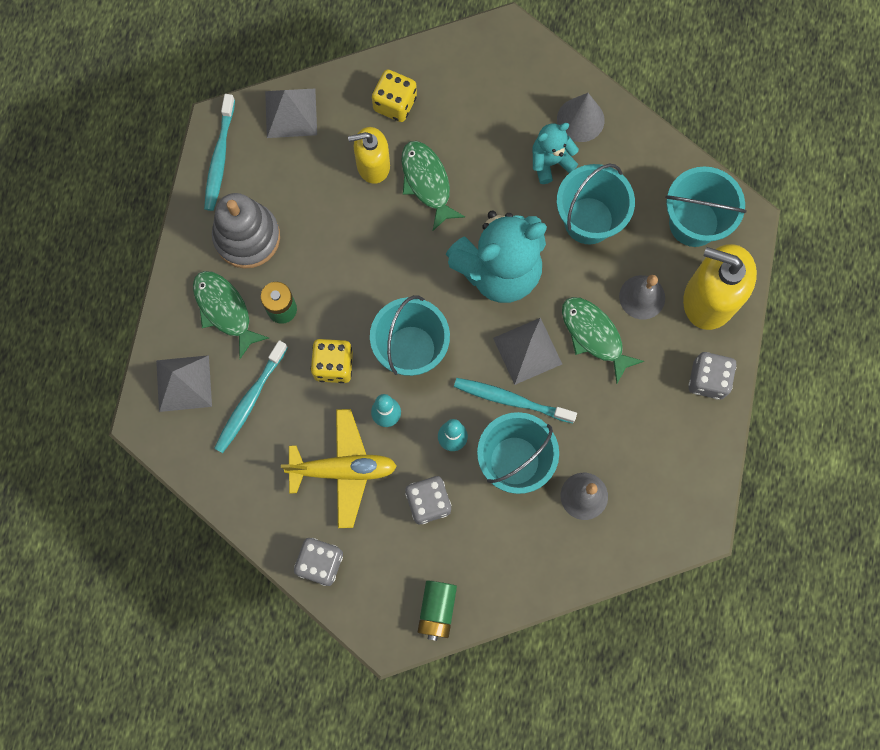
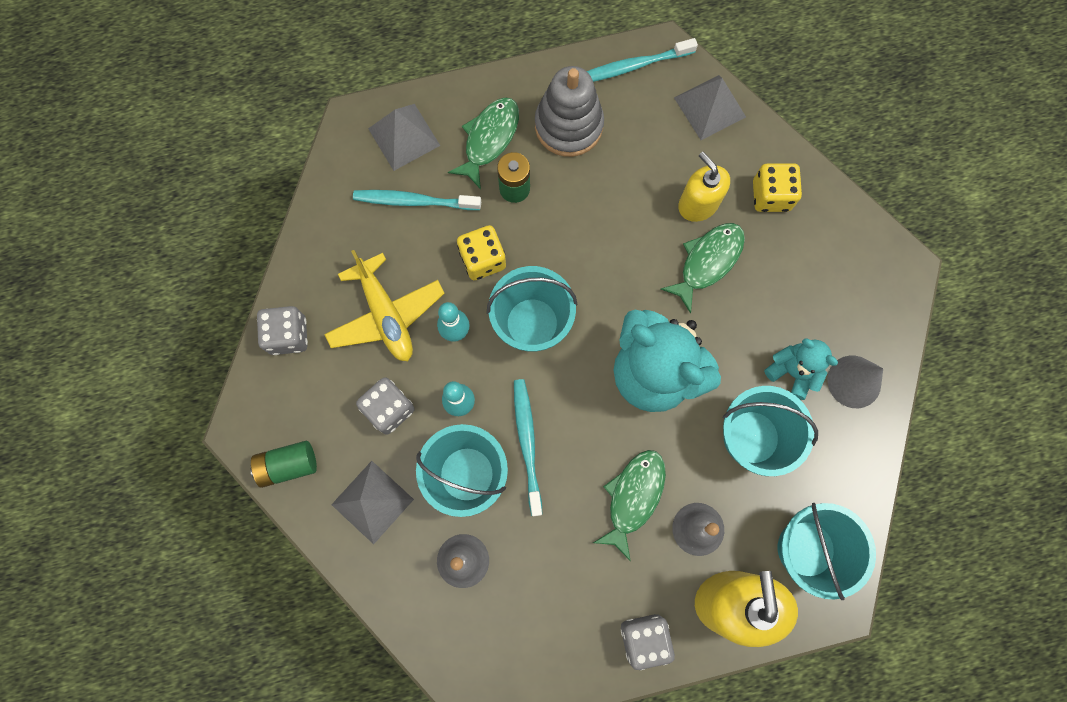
camera: 65 degrees right, 0 degrees up
(527, 351) = (585, 436): grey pyramid -> grey pyramid (372, 501)

